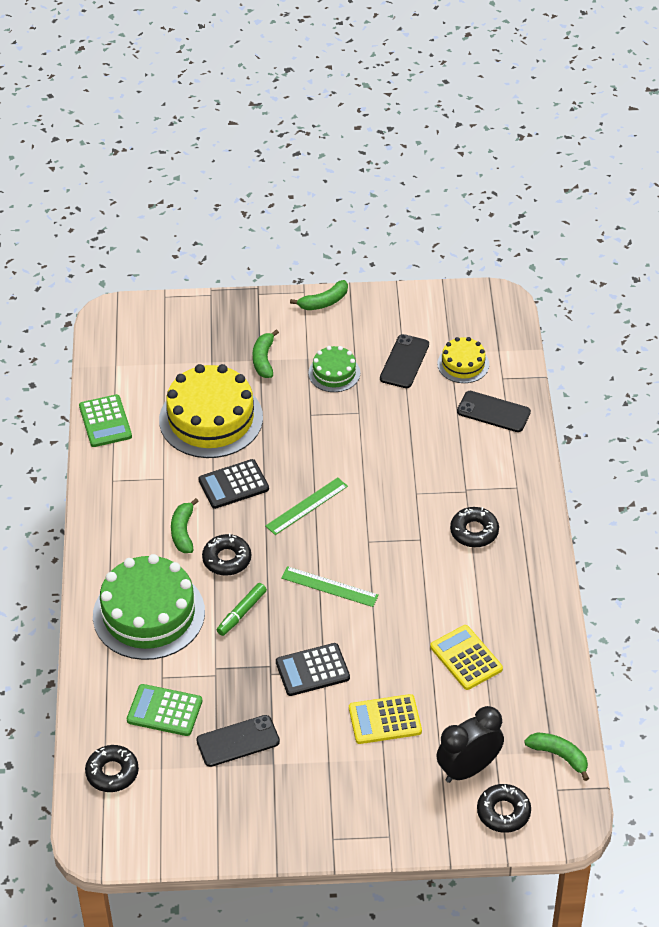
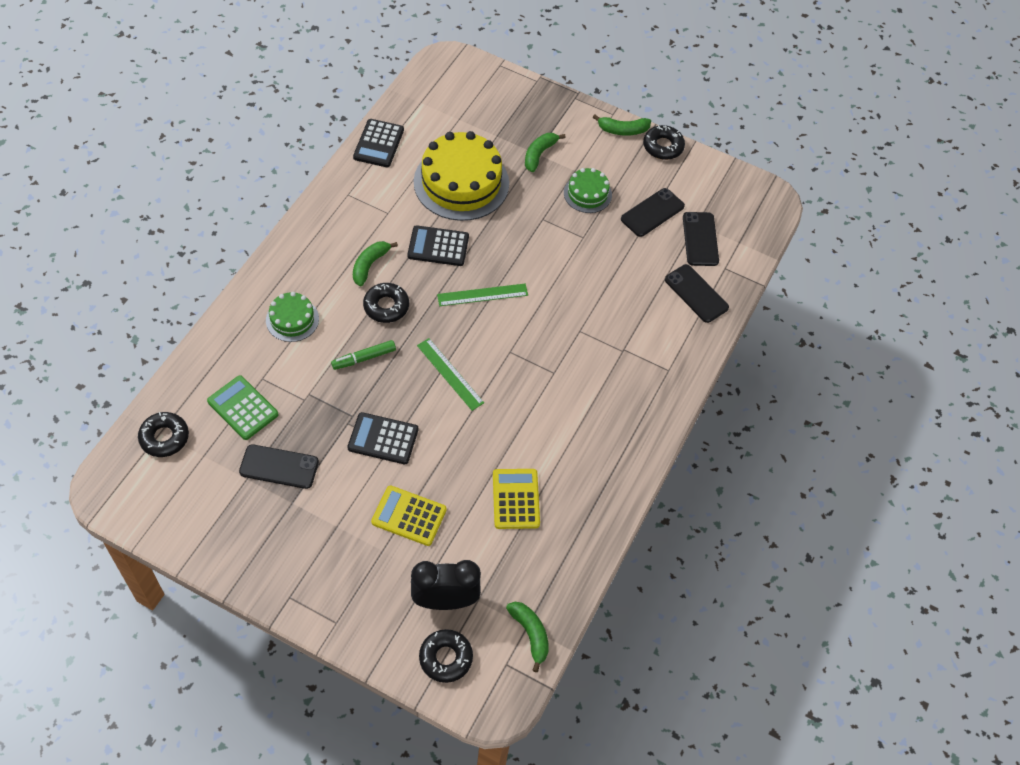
camera: 25 degrees right, 10 degrees up
(105, 421) = (378, 144): green calculator -> black calculator
(149, 614) = (292, 319): green cake -> green cake, size x0.51
(463, 364) = (700, 239): yellow cake -> black phone
(474, 531) = (604, 390): black donut -> black donut (663, 146)

